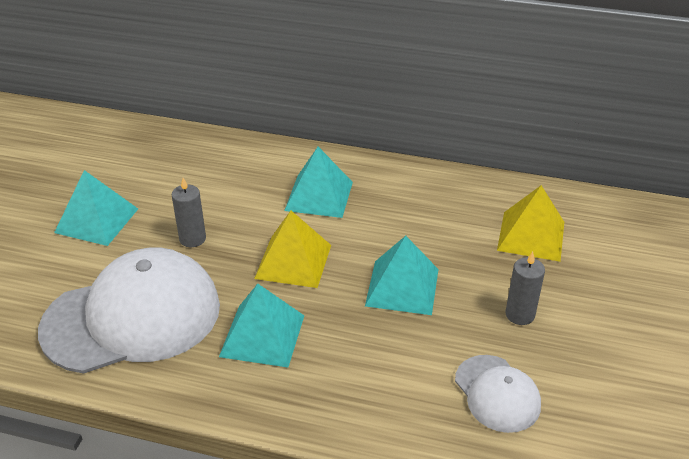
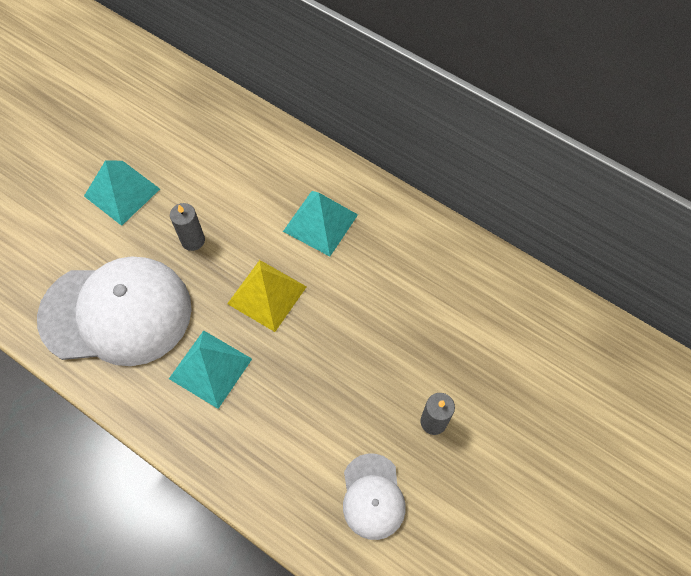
camera: 20 degrees right, 25 degrees up
(402, 287) = (347, 356): turquoise pyramid -> none
(531, 236) = (490, 335): yellow pyramid -> none

